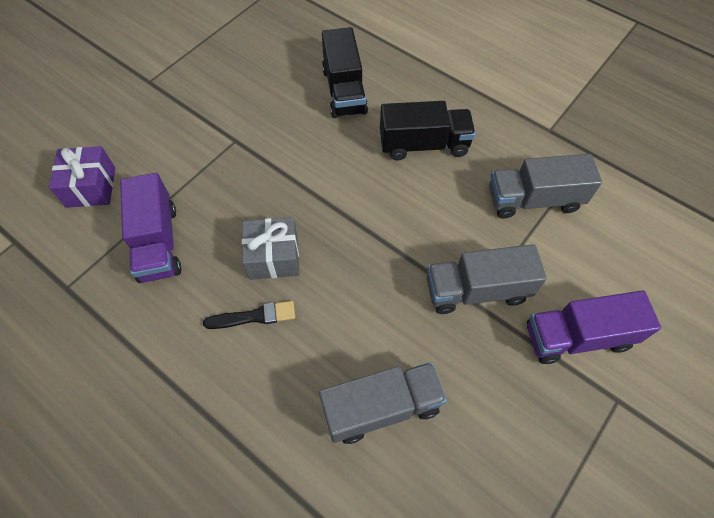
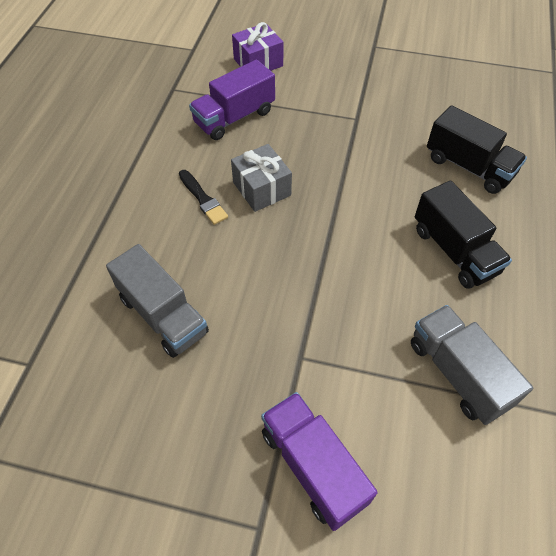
camera: 65 degrees right, 5 degrees down
(344, 91) = (468, 166): black truck -> black truck turned 105 degrees counterclockwise
(477, 290) = (315, 353): grey truck -> none

